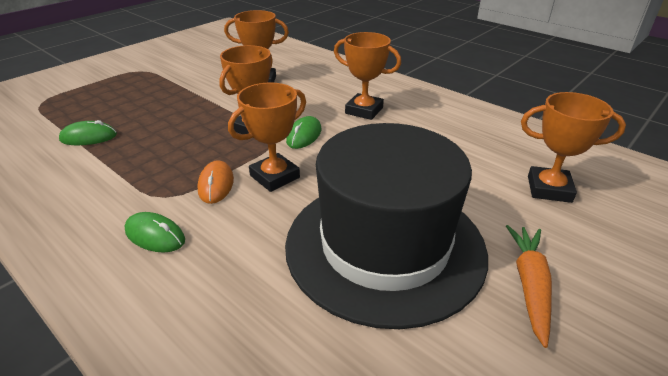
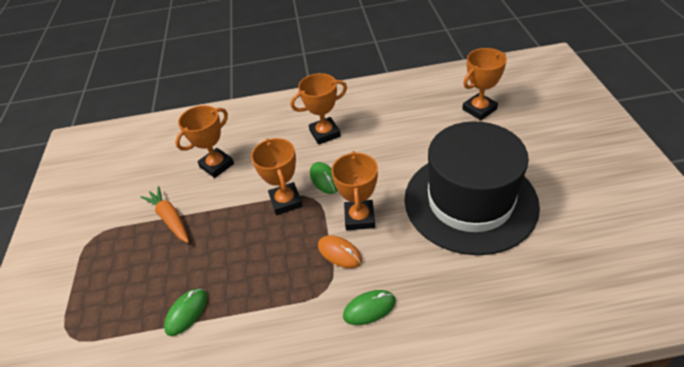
camera: 45 degrees left, 10 degrees up
(529, 285) = (539, 165): orange carrot -> orange carrot (170, 218)

